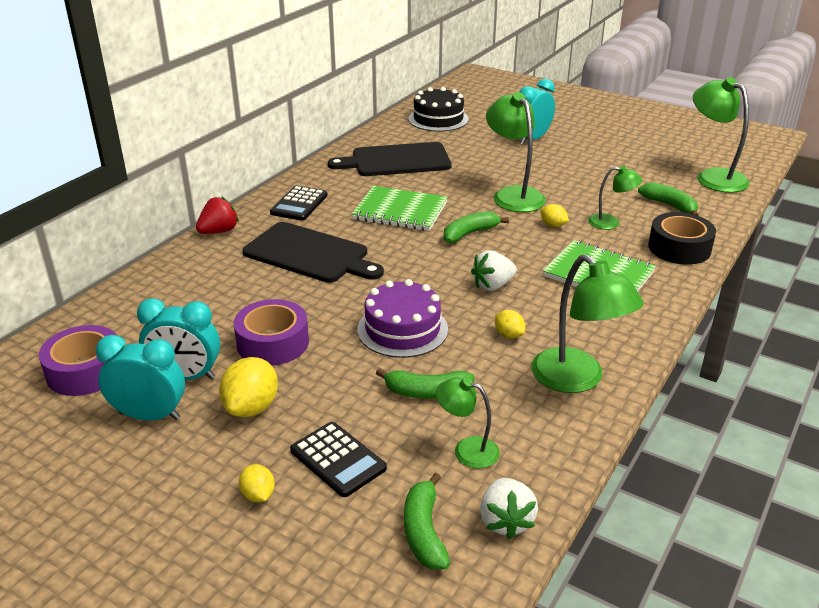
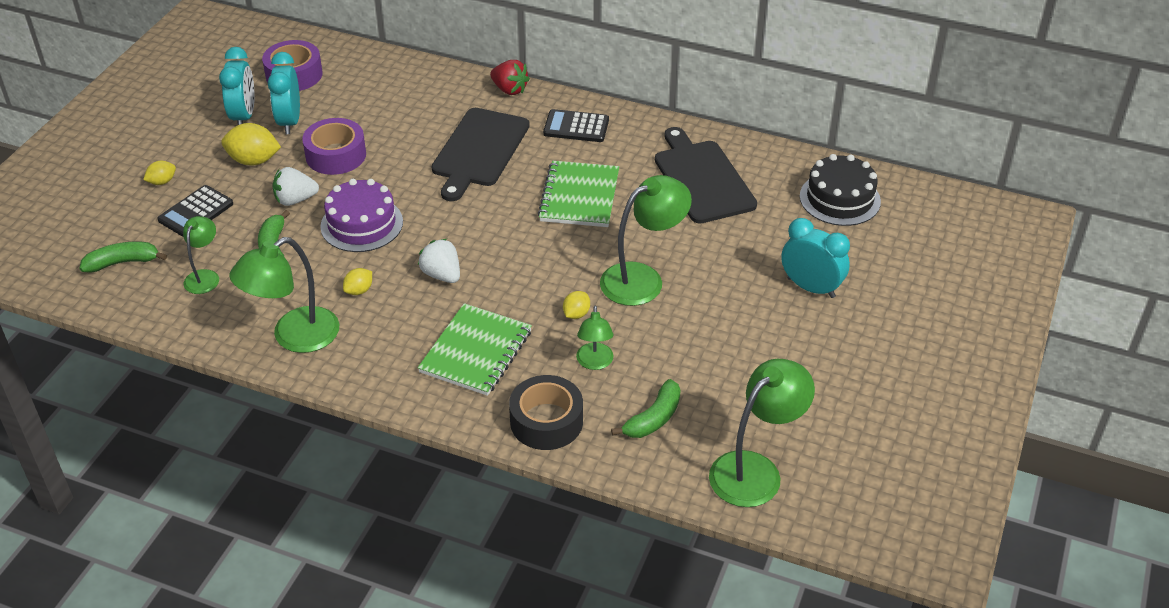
camera: 80 degrees right, 10 degrees up
(470, 233) = (542, 251): green banana -> none
(505, 521) = (129, 302): white strawberry -> white strawberry (295, 200)

